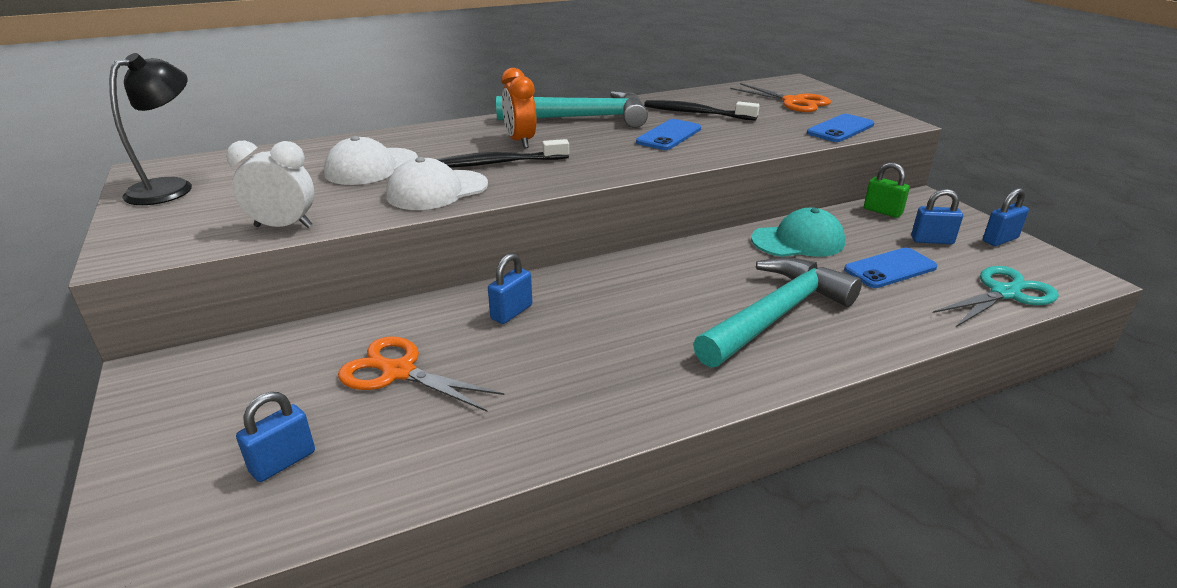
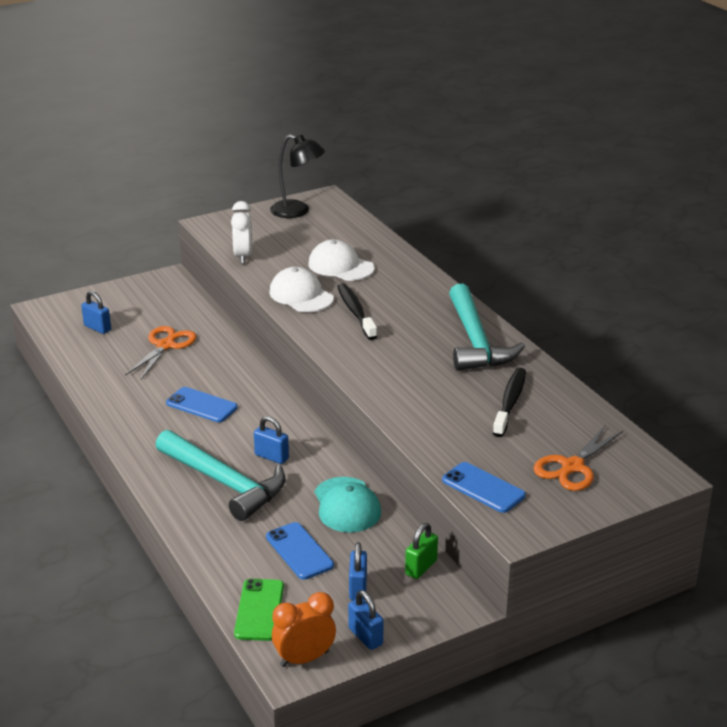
camera: 85 degrees right, 0 degrees up
(511, 312) = (228, 375): blue padlock -> blue padlock (271, 457)
(520, 142) = (405, 317): orange clock -> orange clock (304, 659)
(669, 135) = (438, 386): blue phone -> blue phone (201, 405)
(1004, 293) = (259, 610): turquoise scissors -> green phone

